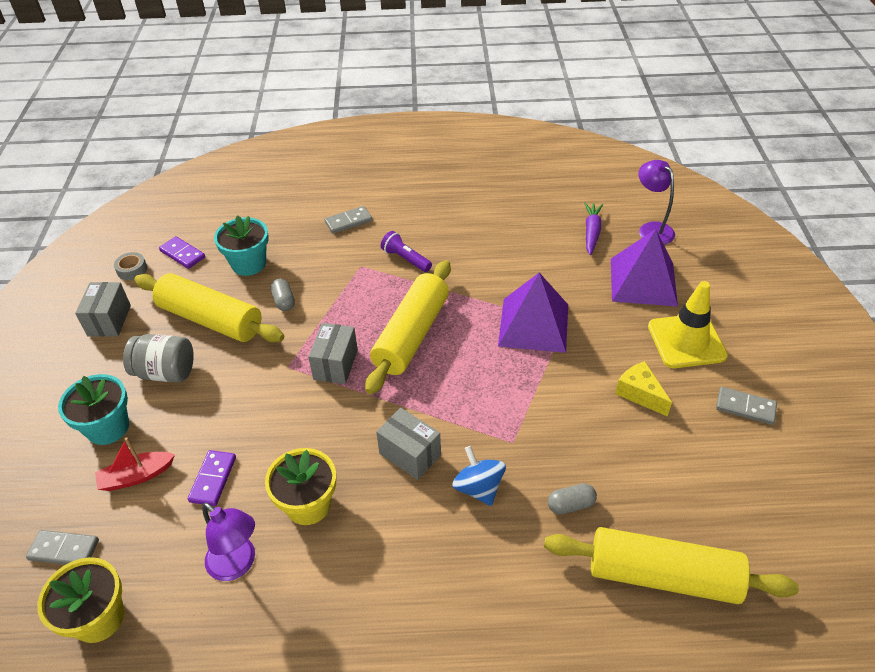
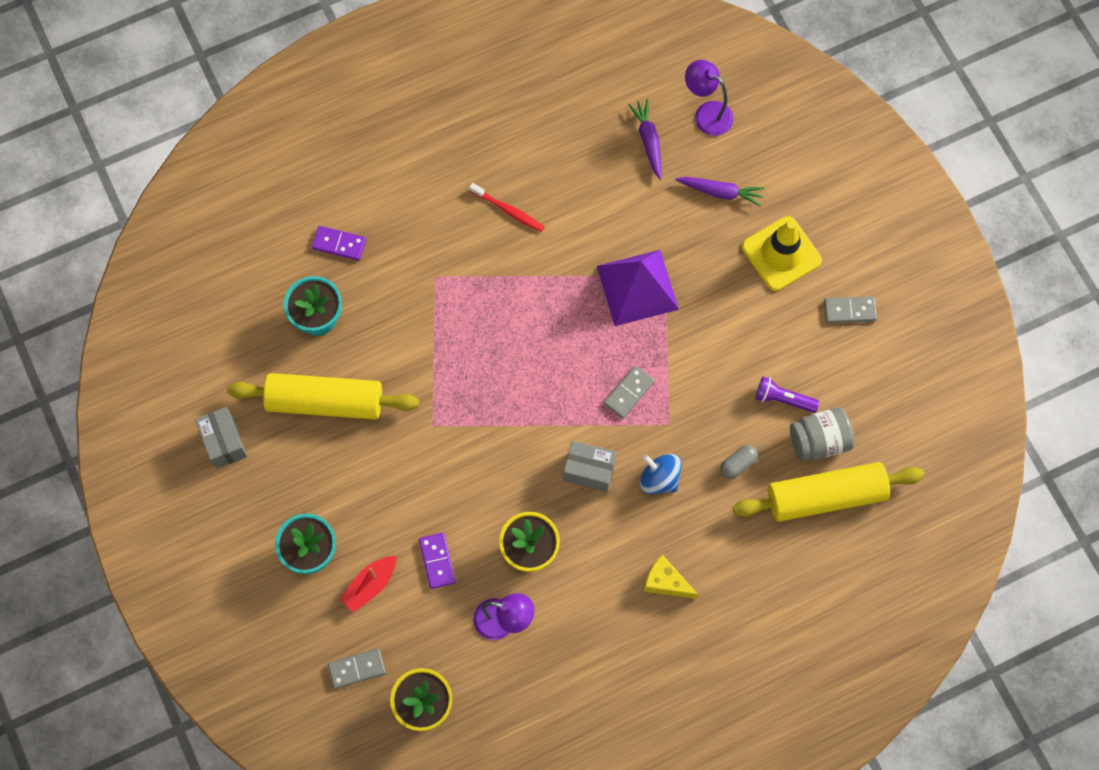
camera: 25 degrees left, 25 degrees up
(132, 270) = (200, 372): grey tape -> none
(165, 372) = (322, 477): grey jar -> grey jar (819, 441)
(182, 254) = (239, 331): purple domino -> purple domino (339, 244)
(284, 301) = (384, 352): grey capsule -> none
(335, 364) = (476, 405): grey box -> none
(348, 221) = (389, 219): grey domino -> grey domino (628, 392)
(406, 259) = (476, 250): purple flashlight -> purple flashlight (783, 399)
(411, 335) = (529, 344): yellow rolling pin -> none
(448, 242) = (508, 210): none -> red toothbrush
(640, 394) = (758, 331): yellow cheese -> yellow cheese (666, 582)
(643, 281) = (720, 192): purple pyramid -> purple carrot

